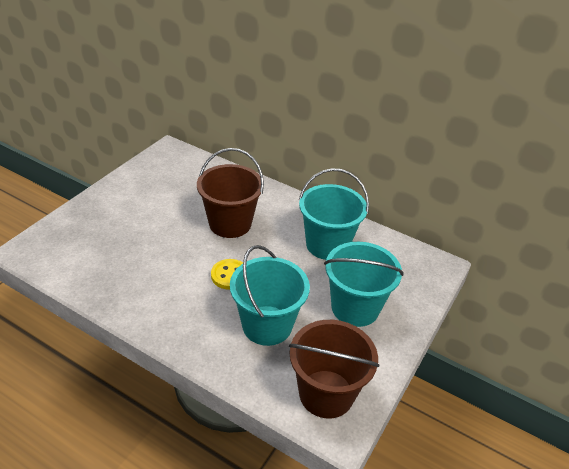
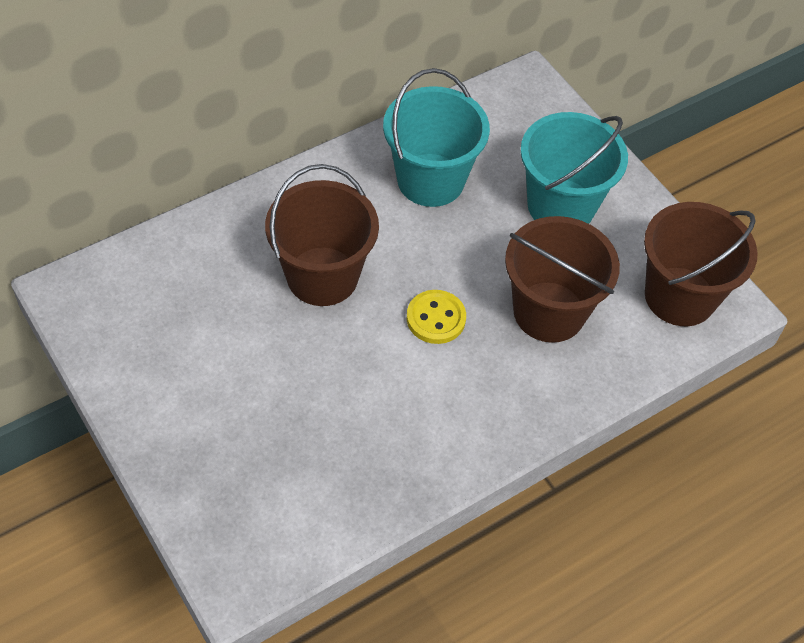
camera: 65 degrees left, 15 degrees up
(267, 325) = (549, 312): turquoise bucket -> brown bucket

